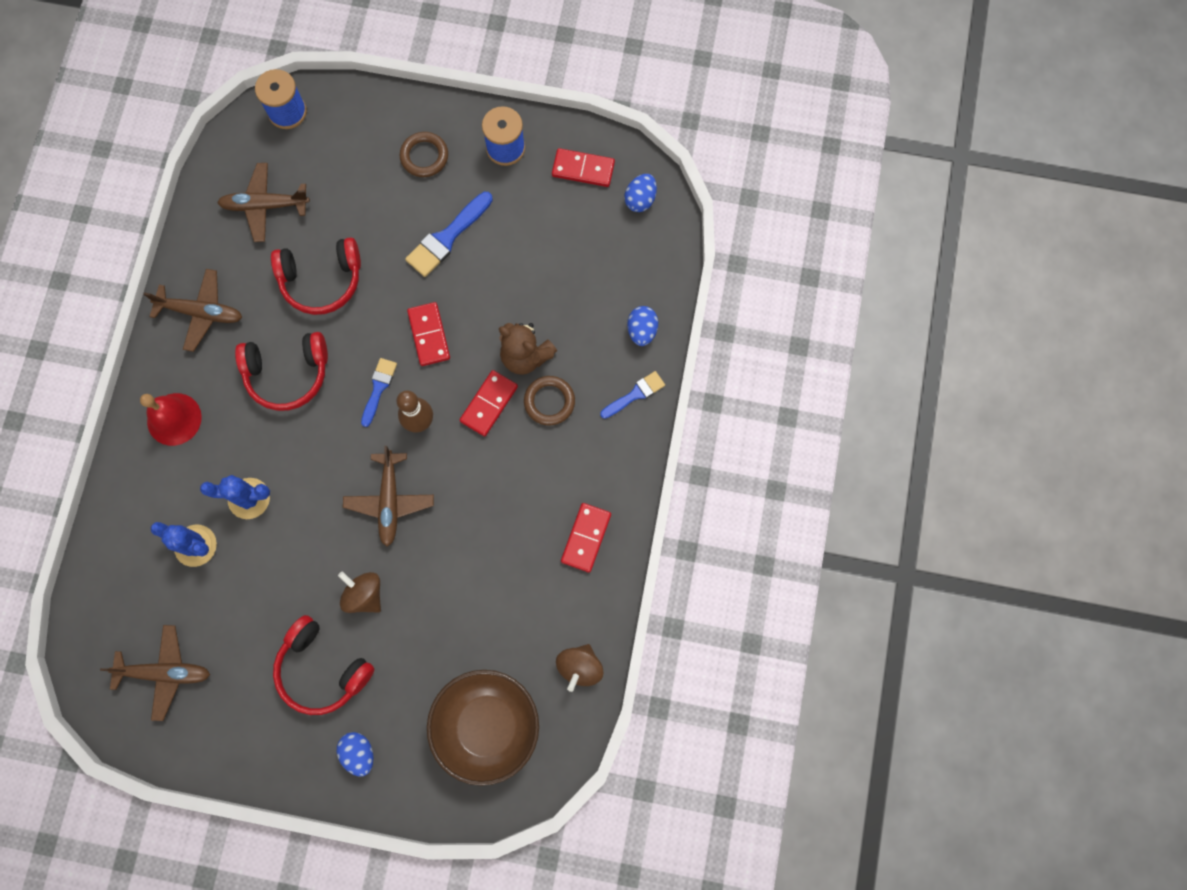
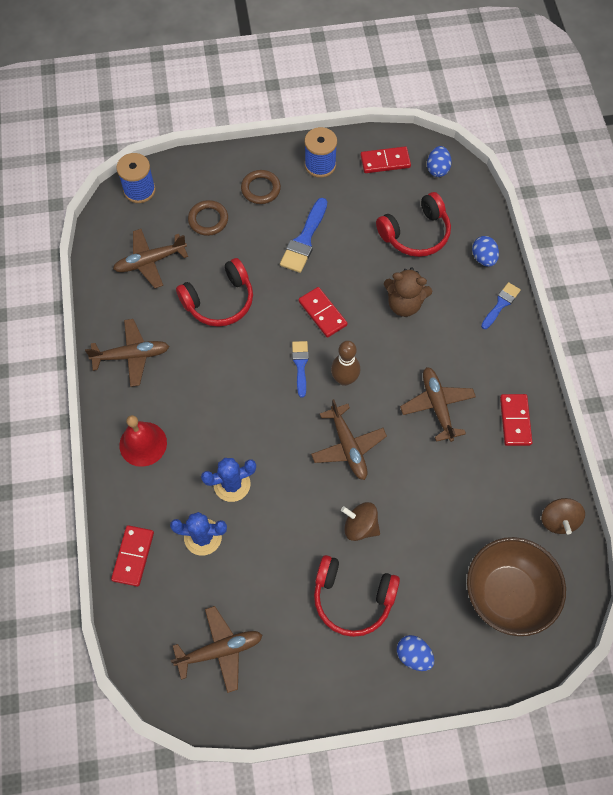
camera: 20 degrees left, 10 degrees down
(288, 374) = (222, 378): red headphones -> red headphones (416, 234)
(489, 404) = (393, 348): red domino -> red domino (133, 556)
(507, 489) = (437, 406): none -> brown plane
(549, 401) = (438, 331): brown ring -> brown ring (208, 220)

